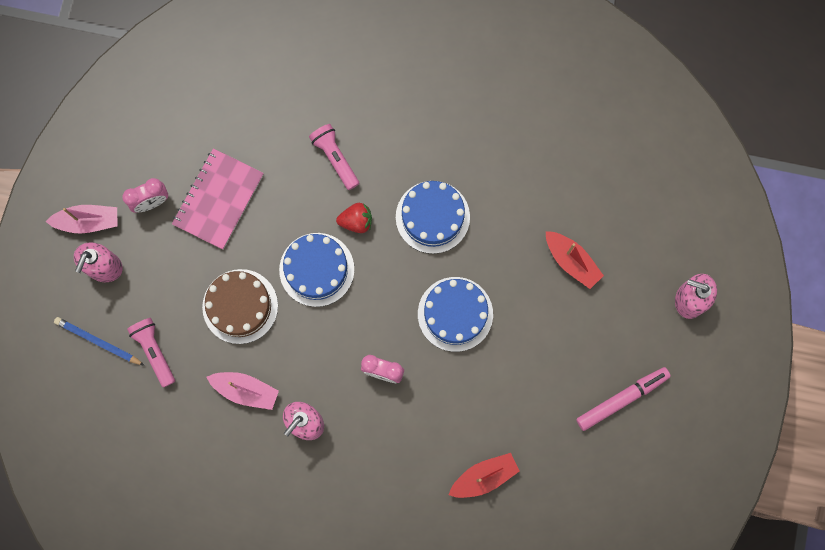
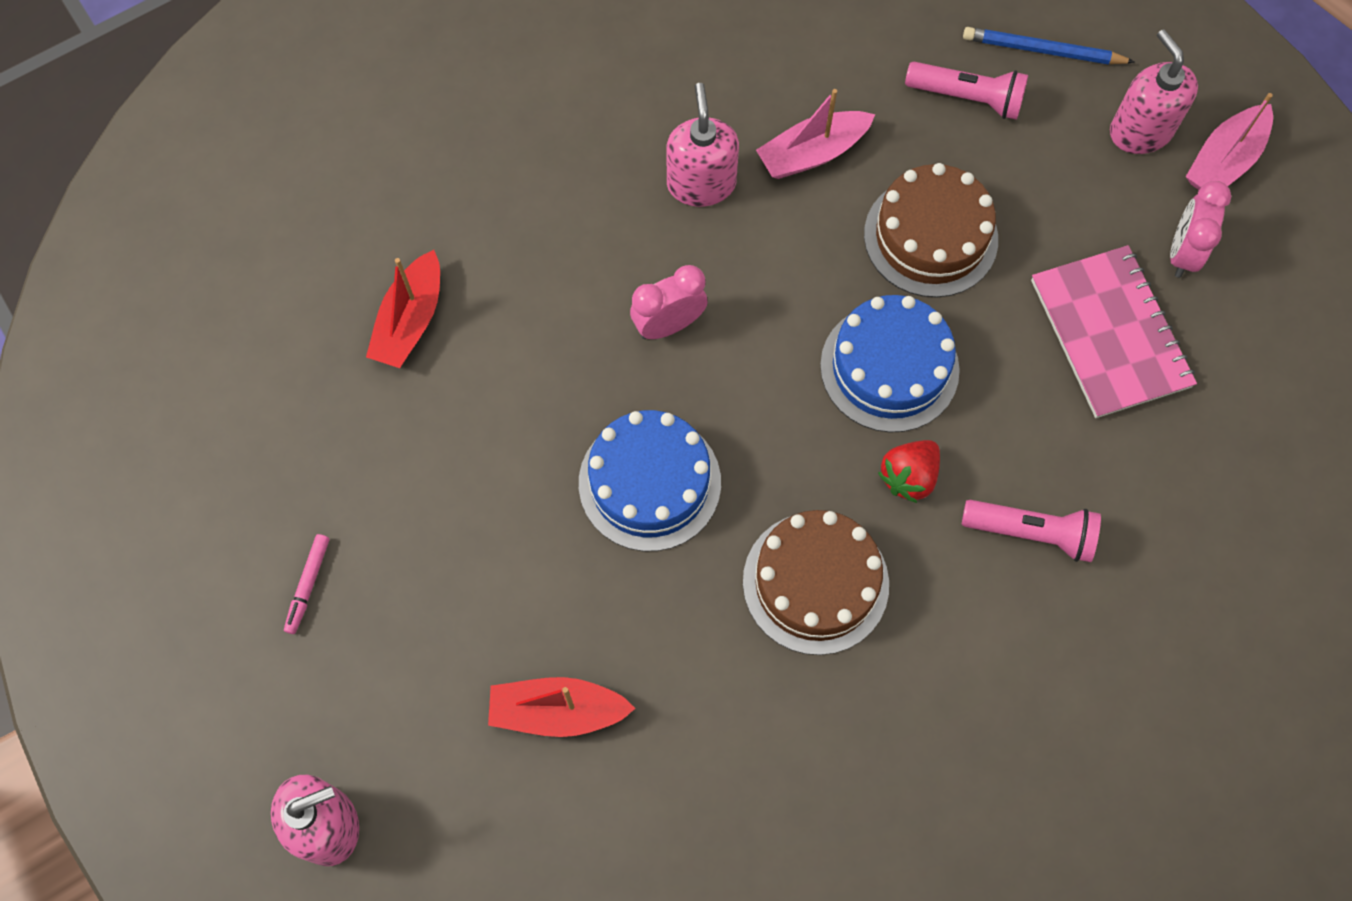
camera: 135 degrees right, 10 degrees down
(98, 342) = (1043, 50): blue pencil -> blue pencil turned 150 degrees counterclockwise
(432, 217) = (815, 583): blue cake -> brown cake
(622, 399) = (308, 585): pink marker -> pink marker, size x0.51

